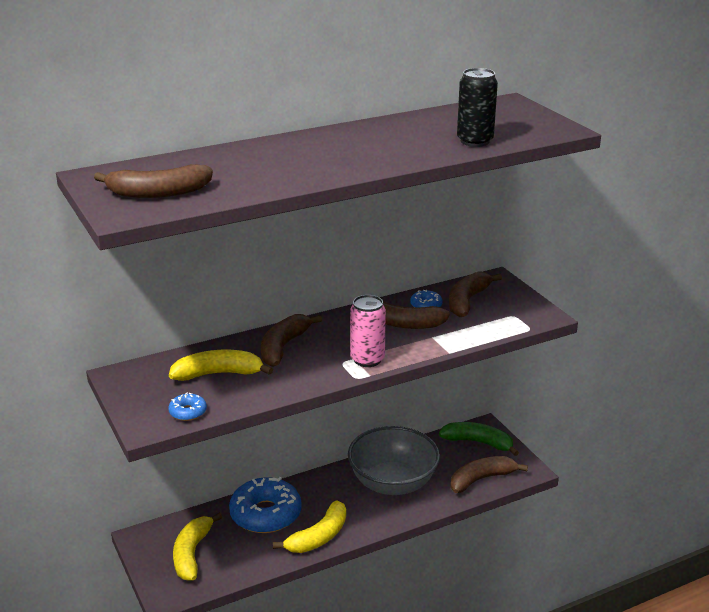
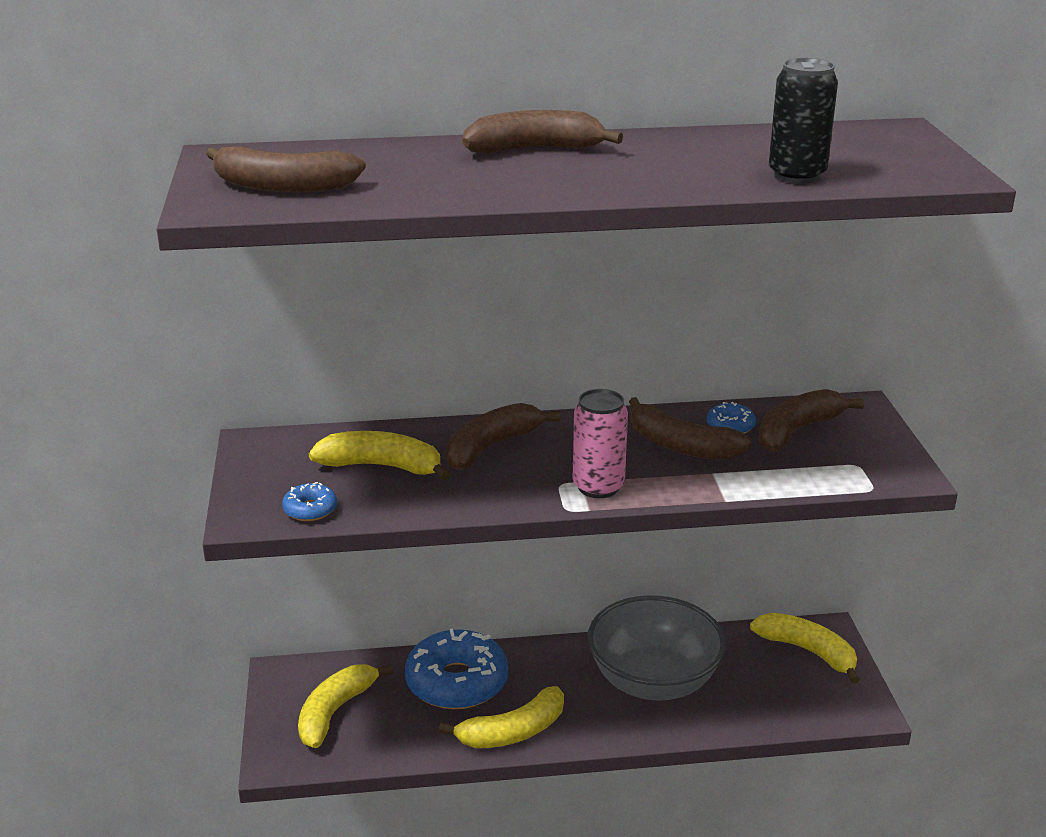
camera: 20 degrees right, 0 degrees up
(478, 442) = (808, 651): green banana -> yellow banana
(481, 479) = (787, 706): brown banana -> brown banana (535, 149)

